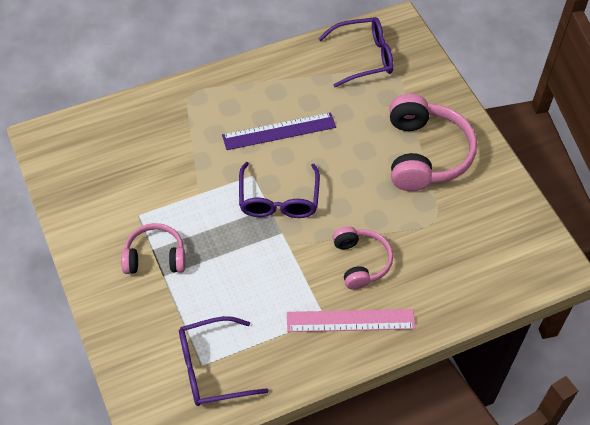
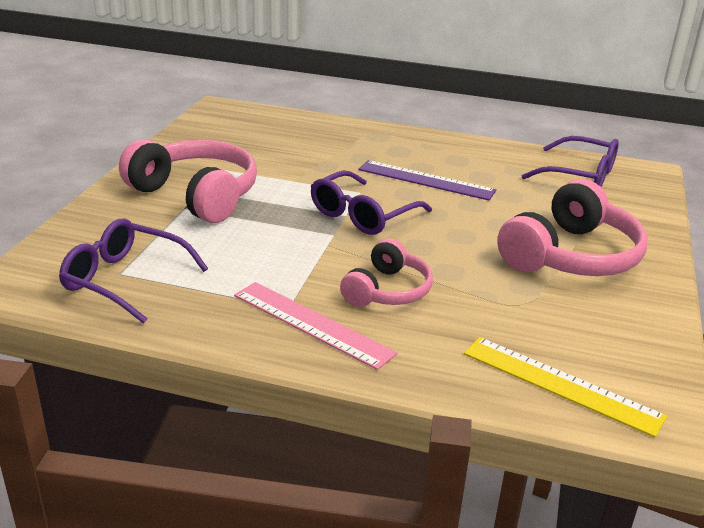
camera: 40 degrees right, 25 degrees down
(155, 257) = (196, 195): pink headphones -> pink headphones, size x1.68
(501, 271) = (560, 384): none -> yellow ruler

